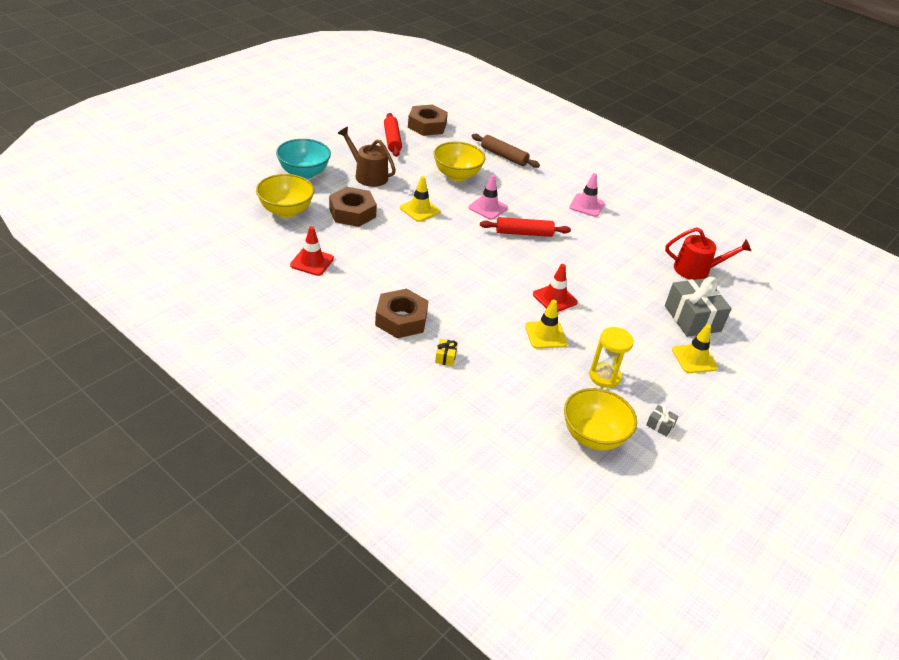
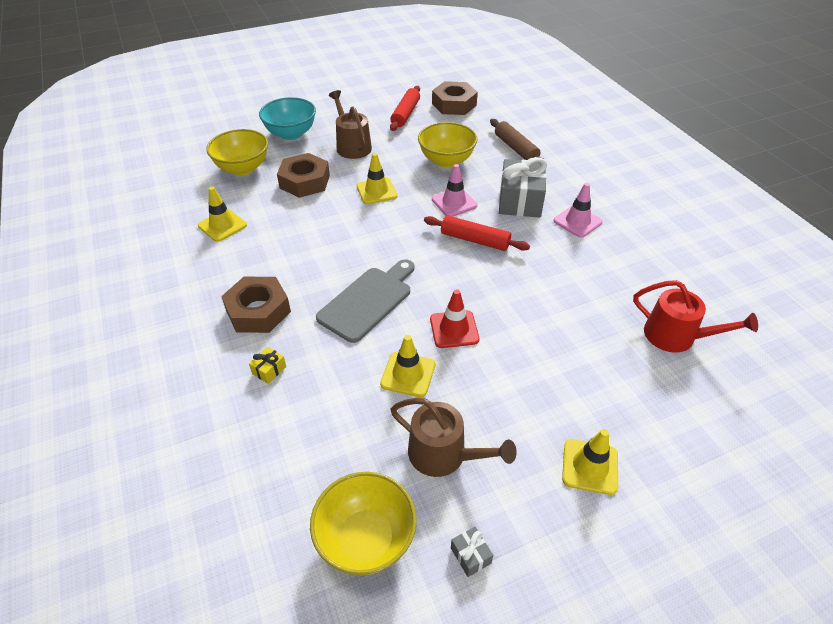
camera: 30 degrees right, 5 degrees up
(312, 262) = (222, 225): red traffic cone -> yellow traffic cone
(479, 293) = (368, 301): none -> grey cutting board
(604, 376) = (443, 454): yellow hourglass -> brown watering can
(692, 318) = (625, 405): grey gift -> grey gift (520, 201)

